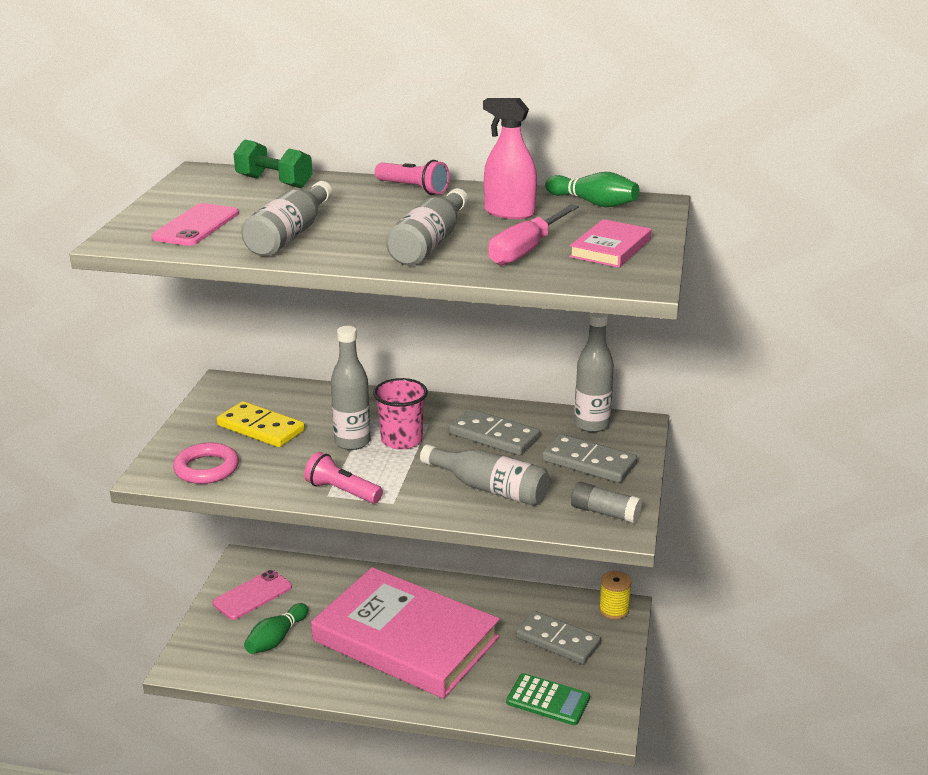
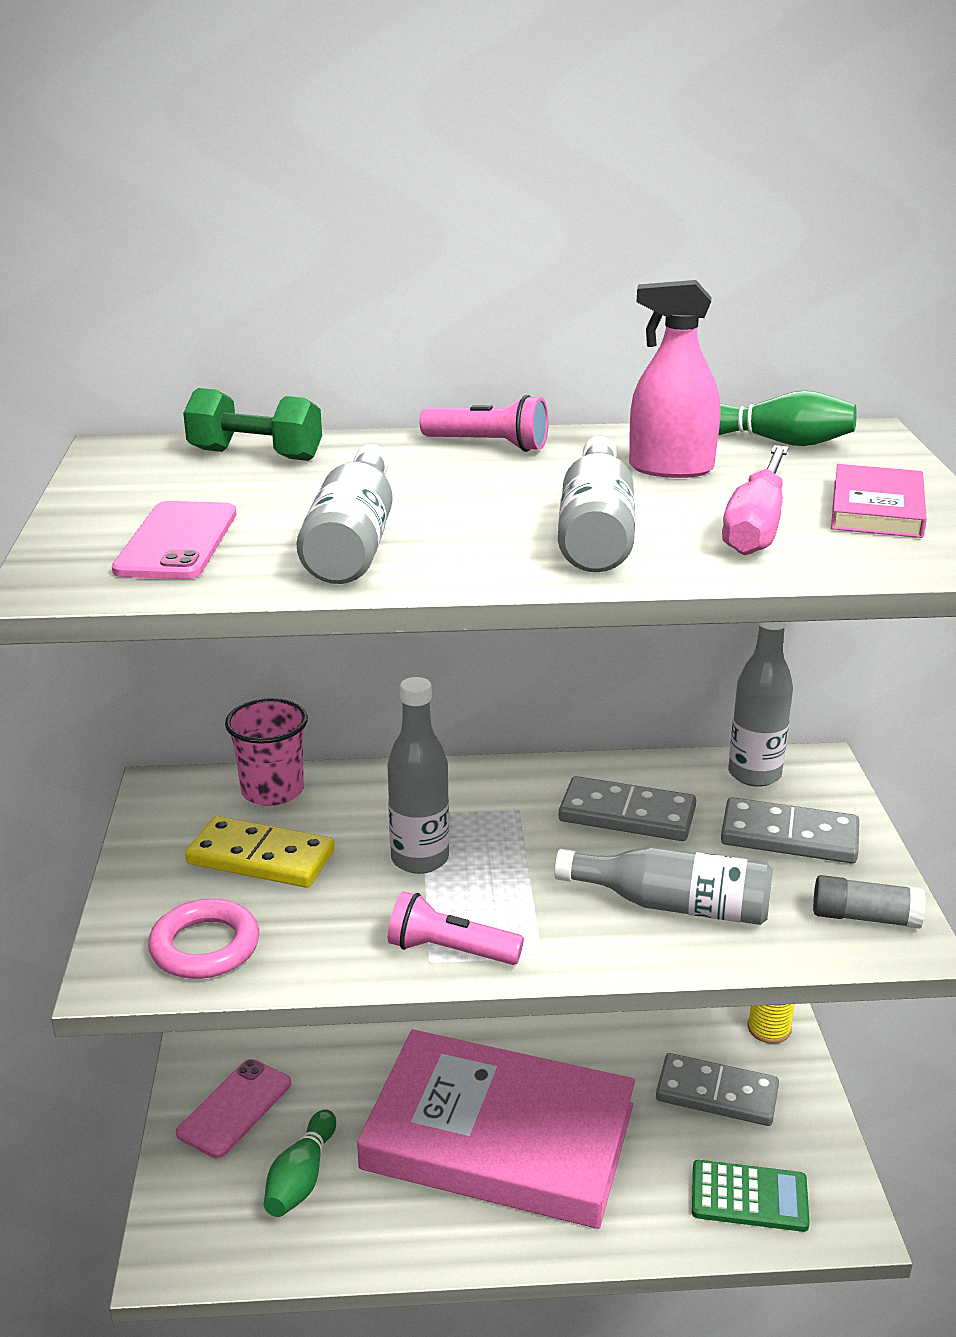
camera: 15 degrees left, 0 degrees up
(401, 440) = (494, 843): pink cup -> pink cup (272, 791)

